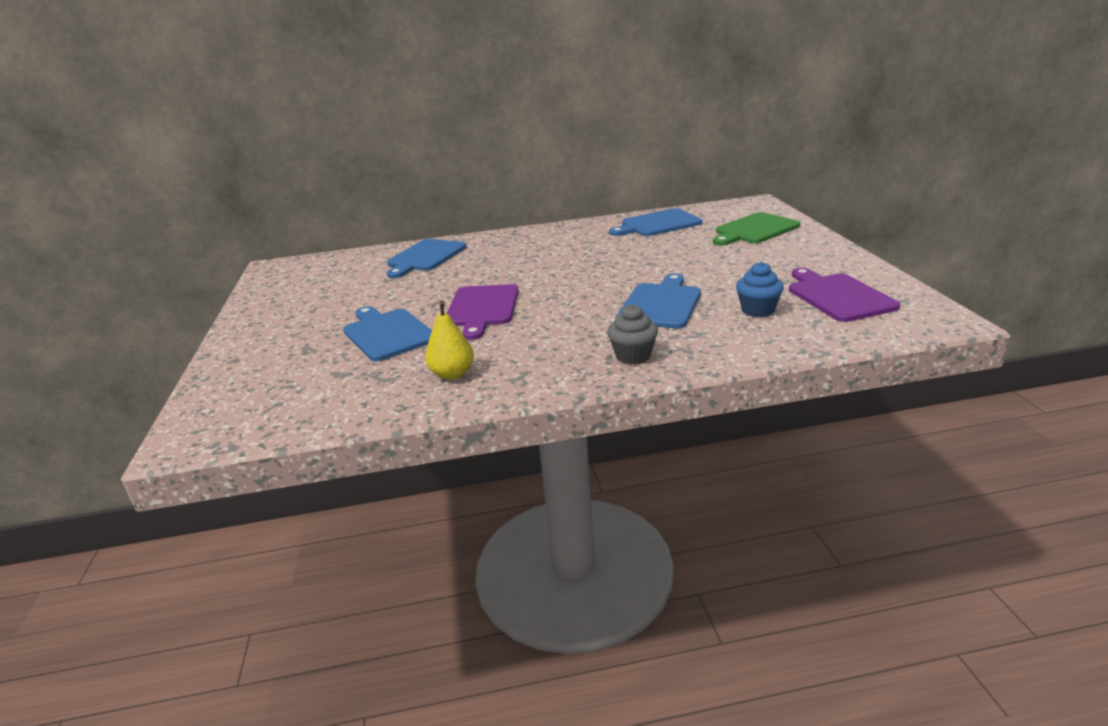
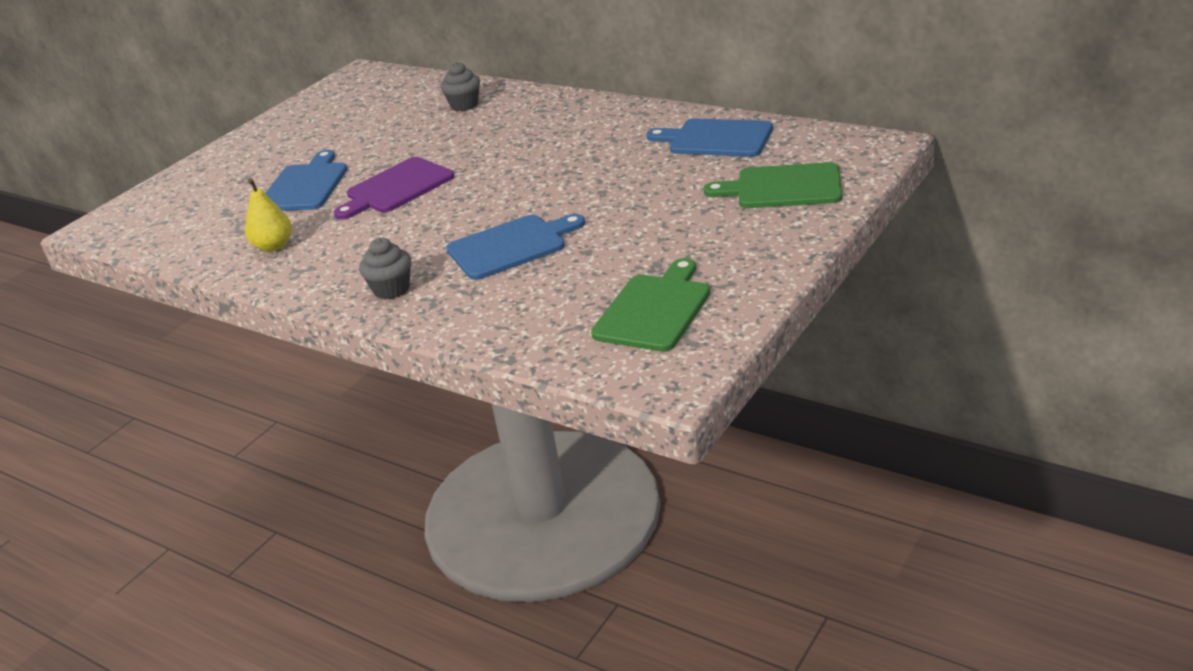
camera: 45 degrees right, 5 degrees up
(425, 257) = (464, 105): blue cutting board -> grey cupcake
(757, 310) = (561, 291): blue cupcake -> none
(838, 296) = (655, 309): purple cutting board -> green cutting board

